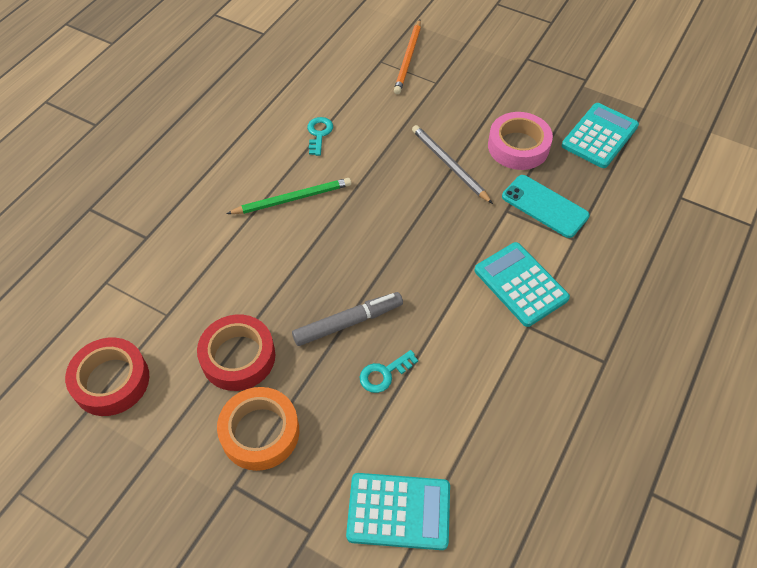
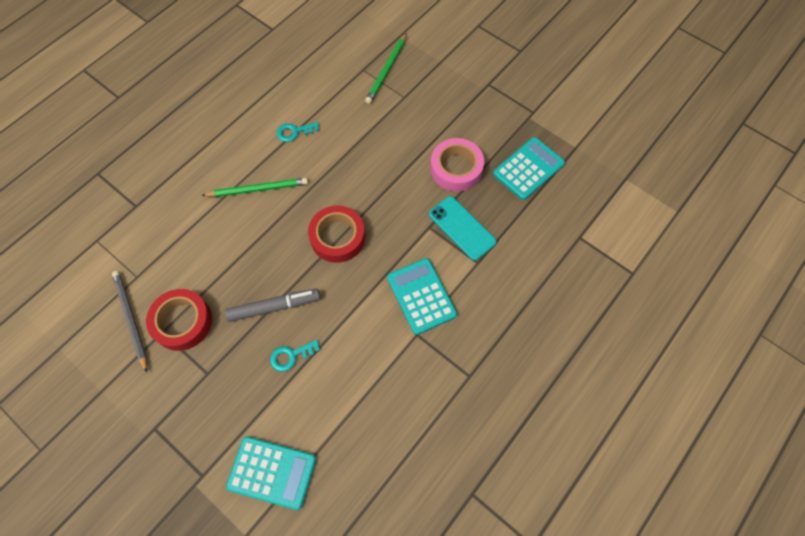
camera: 10 degrees right, 10 degrees up
(111, 381) = (83, 325): red tape -> red tape (337, 237)
(260, 432) = (184, 388): orange tape -> none
(319, 134) = (294, 132): turquoise key -> turquoise key turned 120 degrees counterclockwise
(408, 58) = (387, 70): orange pencil -> green pencil
(449, 165) = (393, 178): grey pencil -> grey pencil (131, 319)

